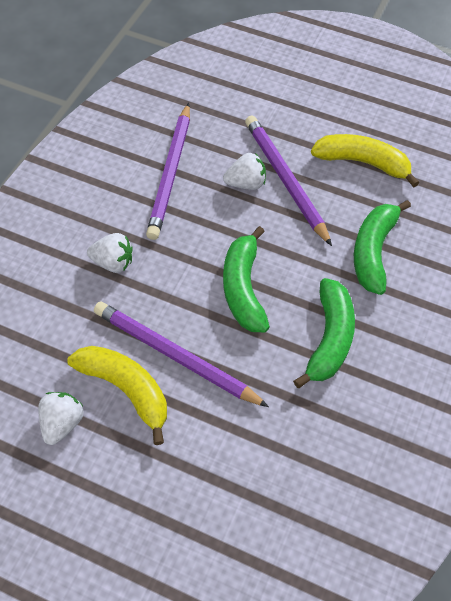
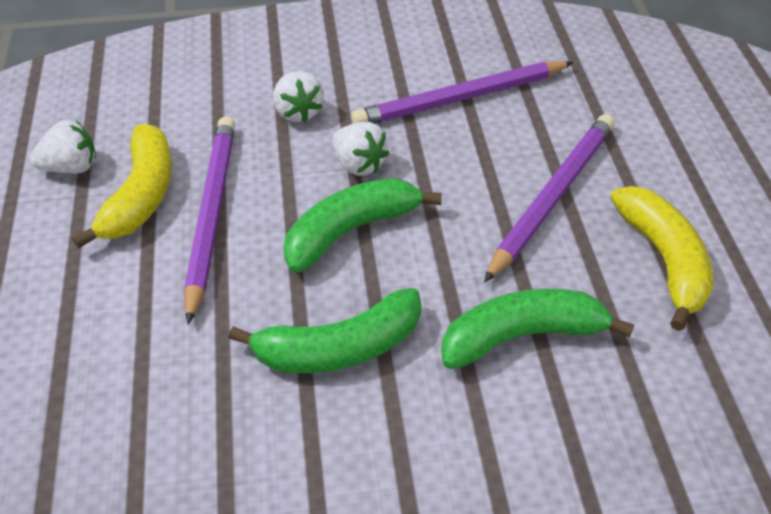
camera: 60 degrees right, 10 degrees down
(246, 183) = (509, 164): white strawberry -> white strawberry (359, 164)

